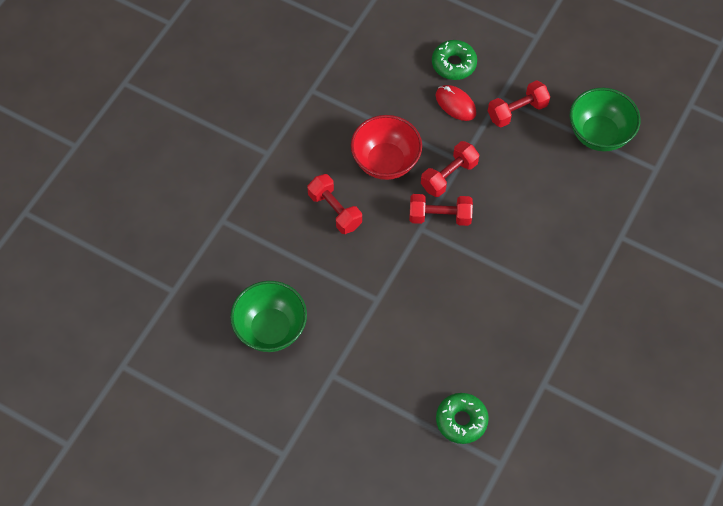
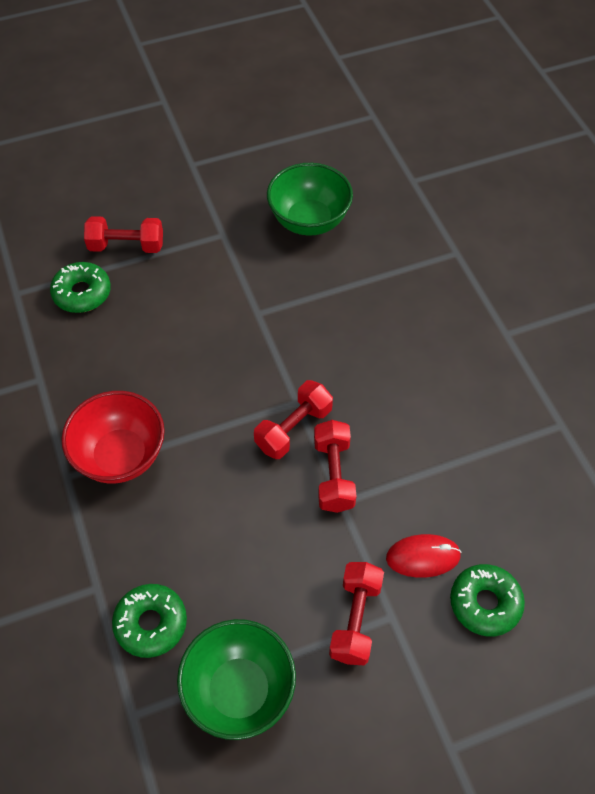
camera: 130 degrees right, 5 degrees down
(335, 210) = (386, 344): red dumbbell -> red dumbbell (126, 246)
(385, 162) = (405, 428): red bowl -> red bowl (120, 456)
(610, 196) = (151, 623): none -> green donut

